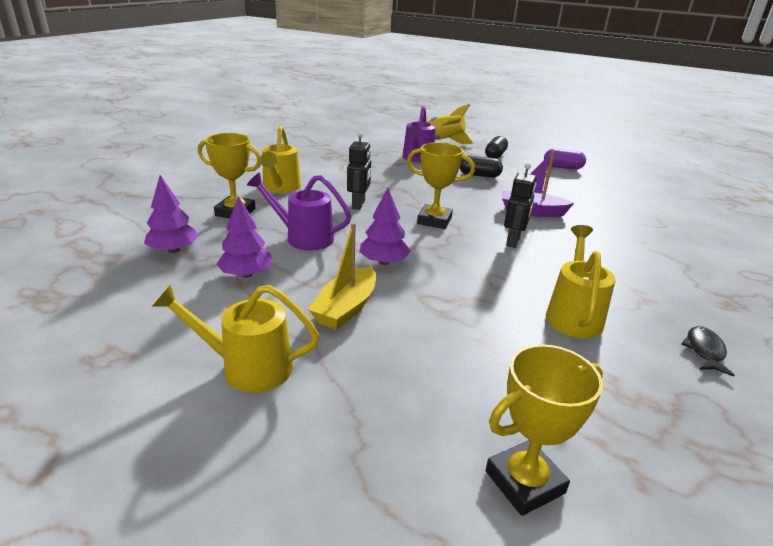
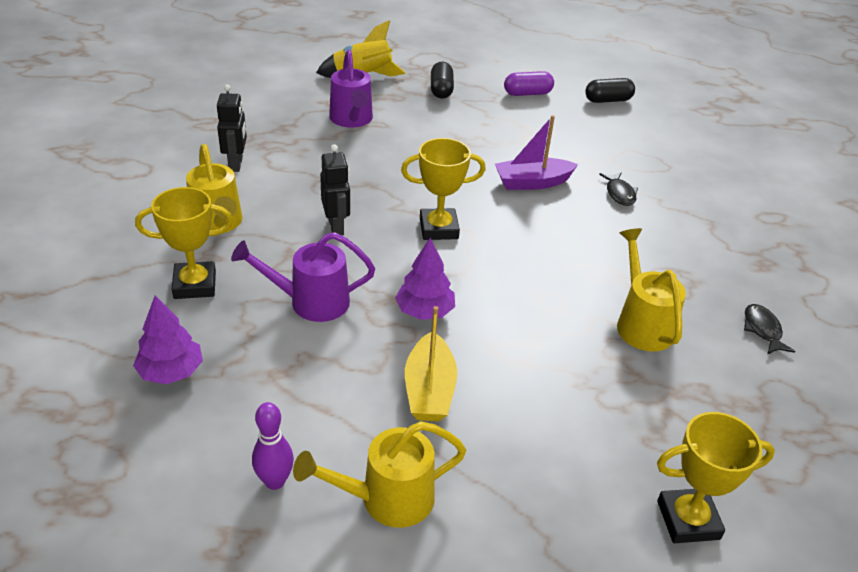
camera: 25 degrees left, 10 degrees up
(176, 329) = (275, 481): none -> purple bowling pin
(246, 274) = (289, 380): purple tree -> none
(479, 175) = (443, 133): black capsule -> black capsule (608, 100)
(513, 242) = (538, 237): black robot -> black robot (236, 164)
(524, 482) = (688, 520): yellow trophy -> yellow trophy turned 45 degrees clockwise
(606, 231) = (619, 194): none -> black fish

